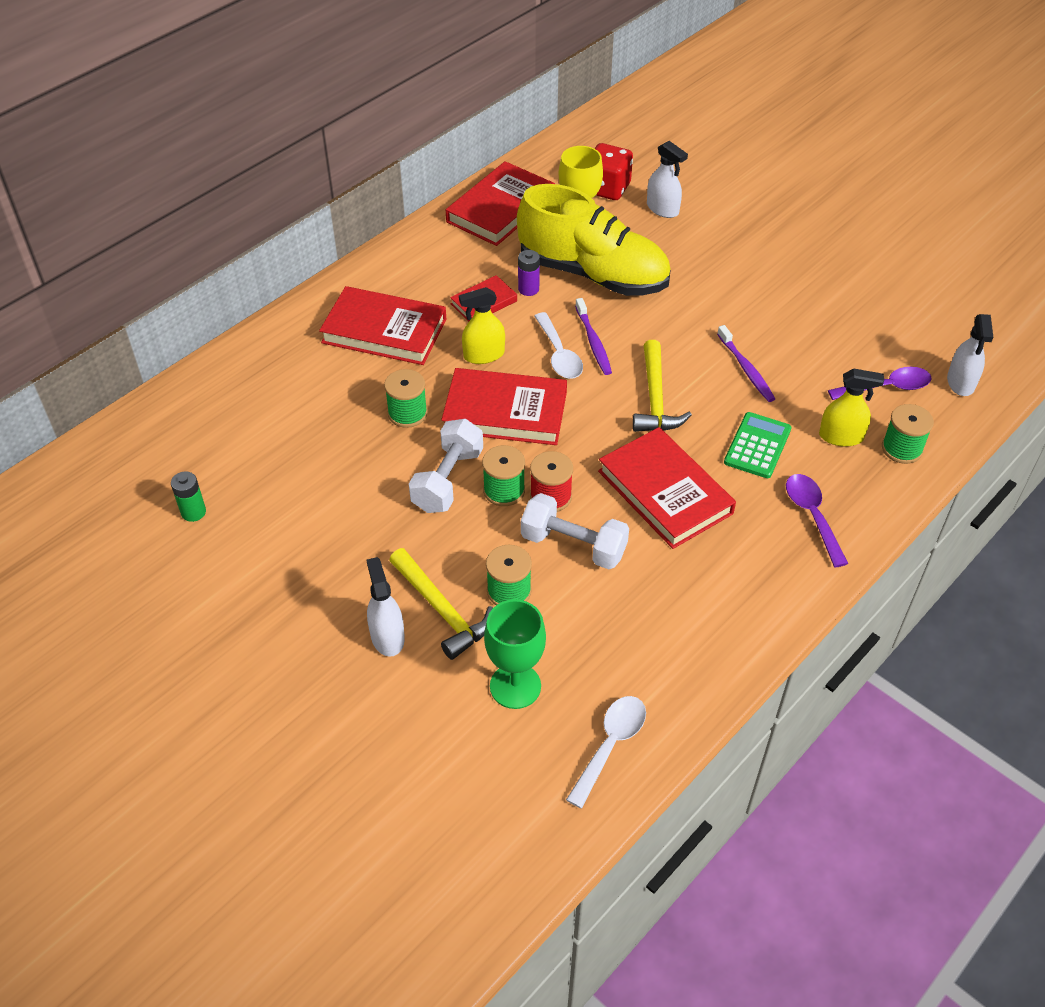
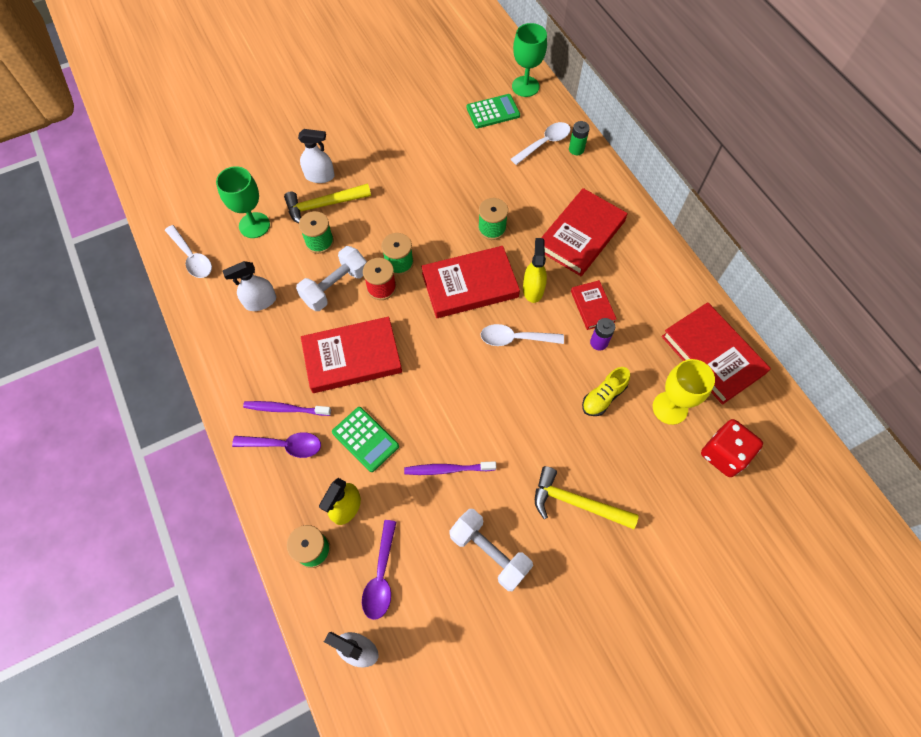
camera: 110 degrees right, 15 degrees up
(126, 441) = (525, 86): none -> green goblet
(190, 465) = (493, 112): none -> green calculator
(193, 512) = (454, 108): green battery -> green battery (576, 149)
(238, 396) = (544, 143): none -> white spoon
(448, 480) = (422, 235): white dumbbell -> white dumbbell (489, 552)
(505, 412) = (470, 285): red book -> red book turned 45 degrees clockwise
(593, 274) = (603, 397): yellow shoe -> yellow shoe, size x0.41
(593, 342) = (520, 367): purple toothbrush -> purple toothbrush (285, 409)
(655, 398) = (443, 387): yellow hammer -> yellow hammer (576, 503)
(662, 209) = (680, 492): white spray bottle -> white spray bottle (260, 301)

